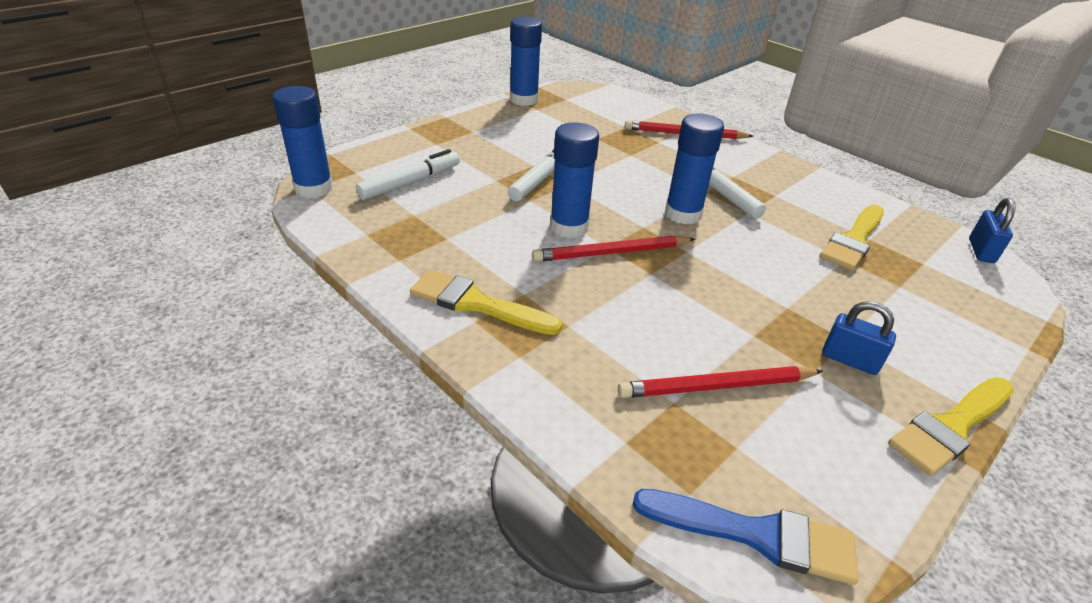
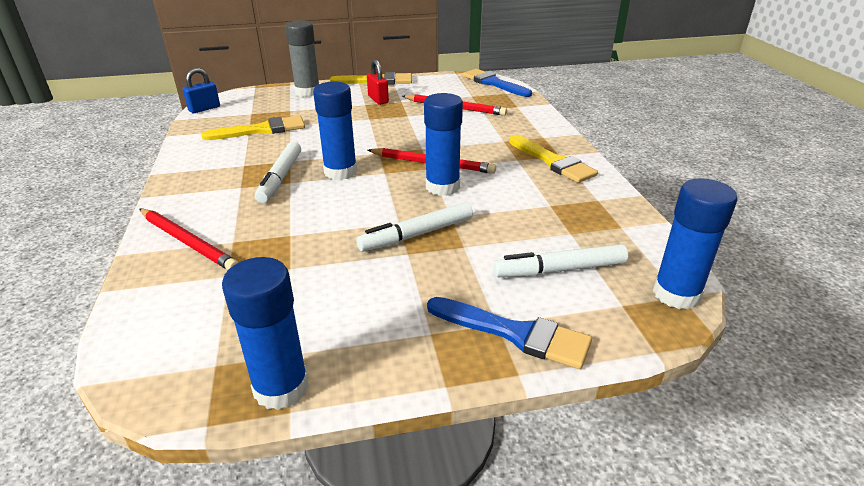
camera: 145 degrees left, 5 degrees down
(423, 142) = (514, 333): none -> blue brush
(849, 360) = (378, 99): blue padlock -> red padlock
(967, 338) = (307, 92): none -> grey glue stick

